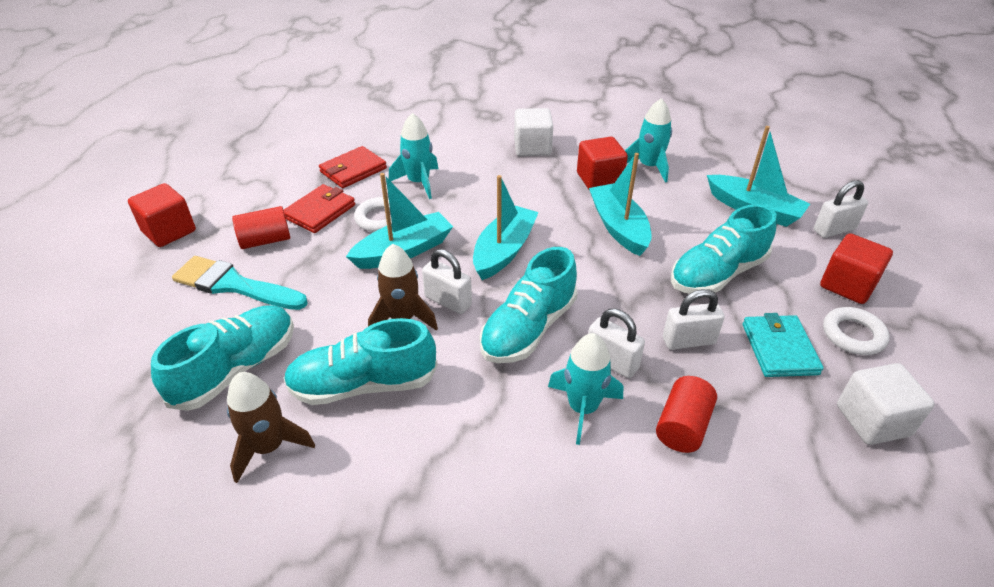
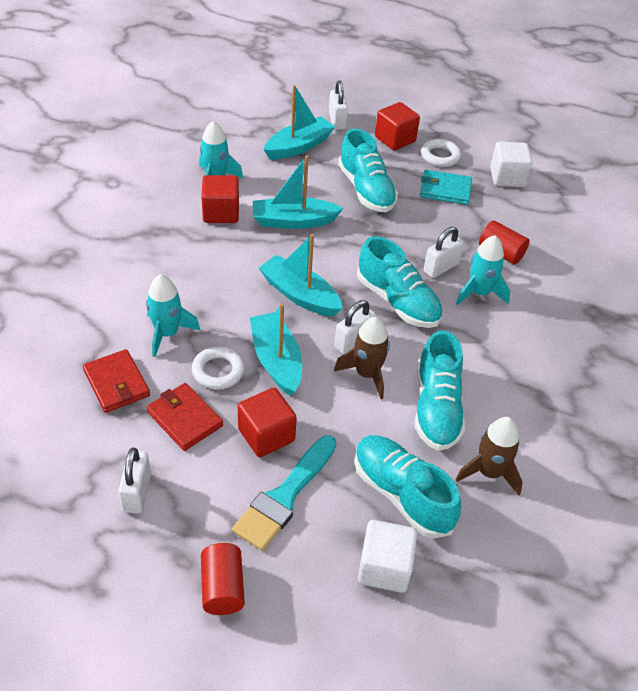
camera: 80 degrees left, 5 degrees up
(169, 231) = (165, 563): red cube -> red cube (266, 435)
(265, 240) = (219, 468): red cylinder -> red cylinder (222, 588)
(532, 147) = (146, 240): white cube -> white cube (384, 568)
(688, 341) = (429, 226): white padlock -> white padlock (137, 493)

